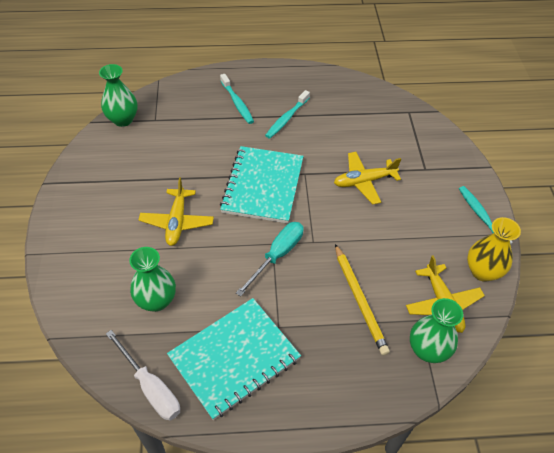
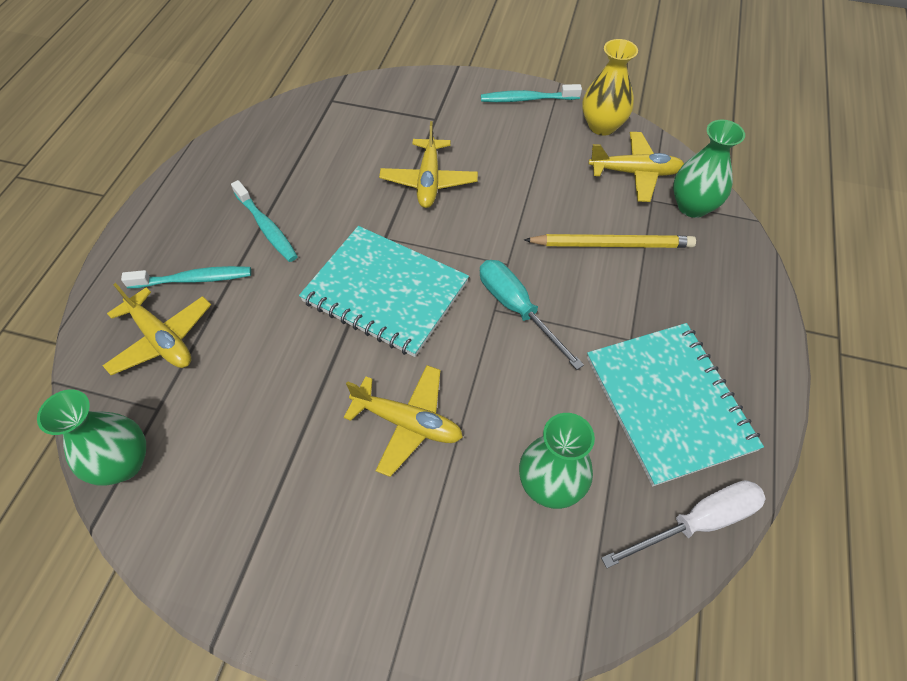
camera: 70 degrees left, 5 degrees up
(195, 106) = (162, 339): none -> yellow plane

